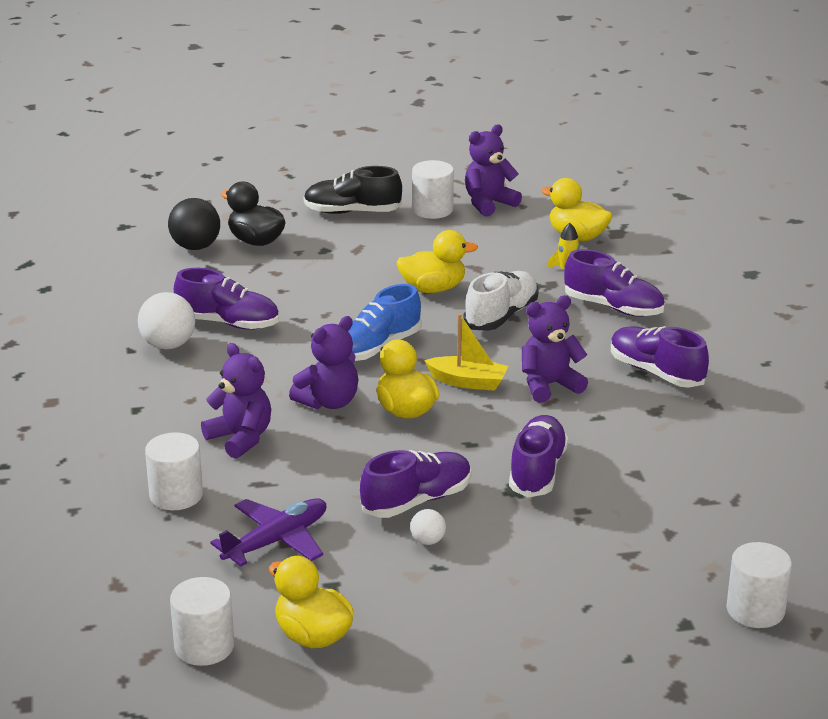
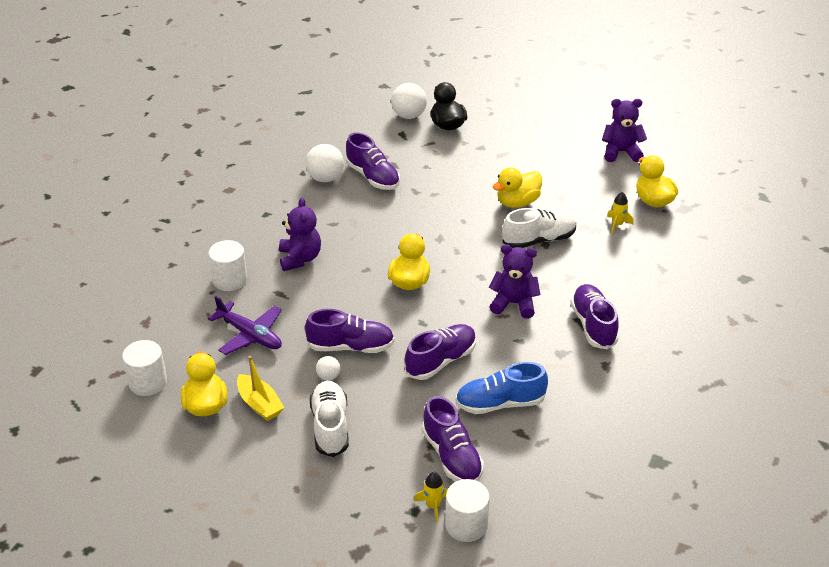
camera: 35 degrees right, 10 degrees up
(195, 247) = (409, 116): black ball -> white ball
(276, 541) = (250, 335): purple plane -> purple plane turned 45 degrees clockwise
(328, 402) = (372, 256): purple teddy bear -> none
(352, 212) = (527, 126): black shoe -> none
(376, 348) = (438, 230): blue shoe -> blue shoe (500, 403)
(432, 210) = (579, 143): white cylinder -> none
(433, 288) = (517, 202): yellow duck -> yellow duck turned 120 degrees clockwise
(468, 382) = (467, 278): yellow boat -> yellow boat (259, 404)
(492, 588) = (330, 427): none -> white shoe
(613, 307) = (618, 264): purple shoe -> purple shoe (452, 456)
(700, 609) = (433, 506): none -> yellow rocket

